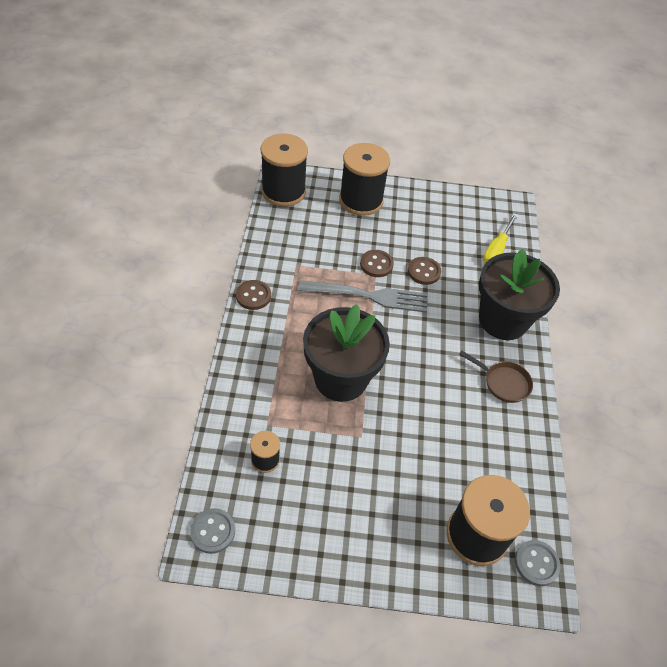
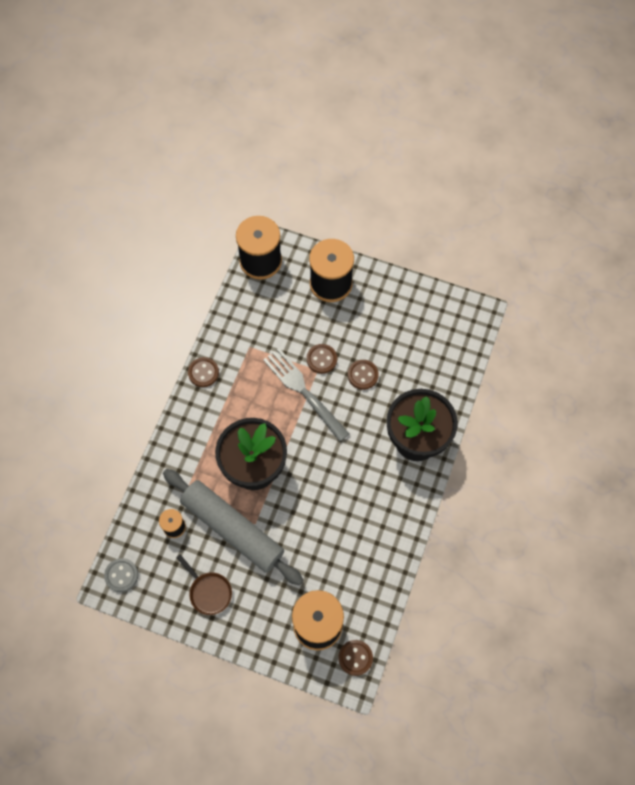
camera: 20 degrees right, 15 degrees up
(337, 447) = (232, 529): none -> grey rolling pin
(368, 296) = (303, 391): grey fork -> grey fork turned 150 degrees counterclockwise
(496, 249) = (441, 363): yellow screwdriver -> none
(503, 383) = (392, 501): brown pan -> brown pan (209, 592)
(536, 563) = (355, 658): grey button -> brown button

